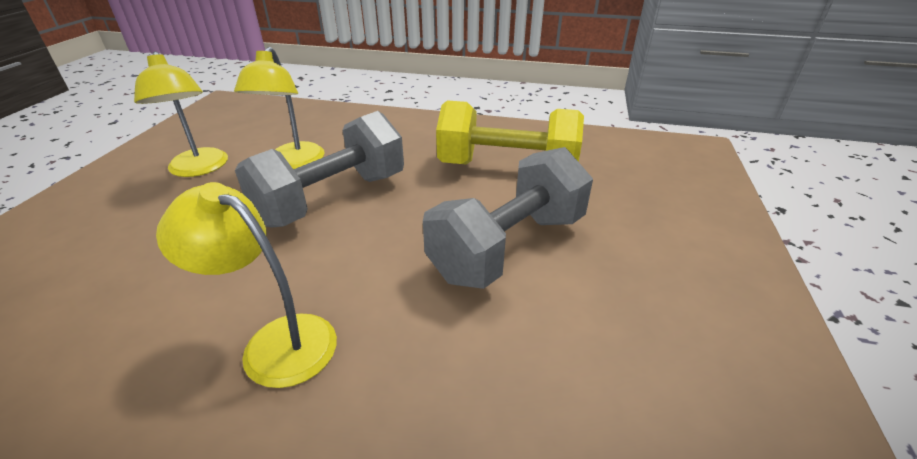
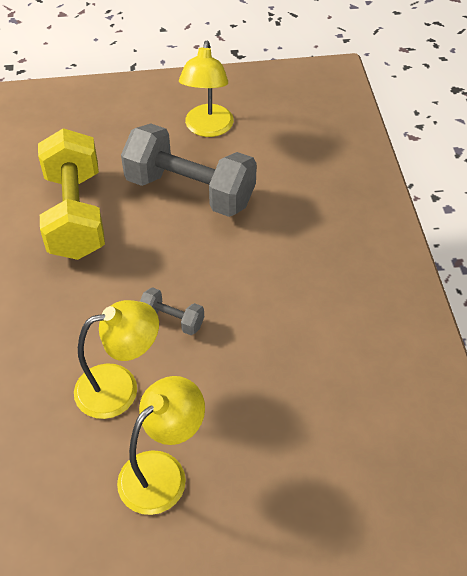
camera: 110 degrees left, 15 degrees up
(275, 341) = (329, 274): yellow lamp -> yellow lamp (207, 128)
(332, 198) = (172, 320): grey dumbbell -> grey dumbbell, size x0.44

